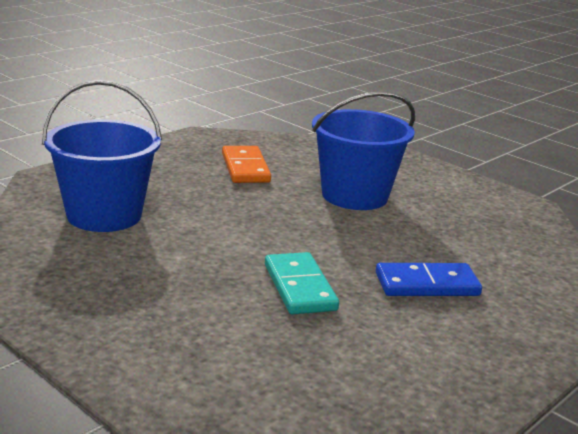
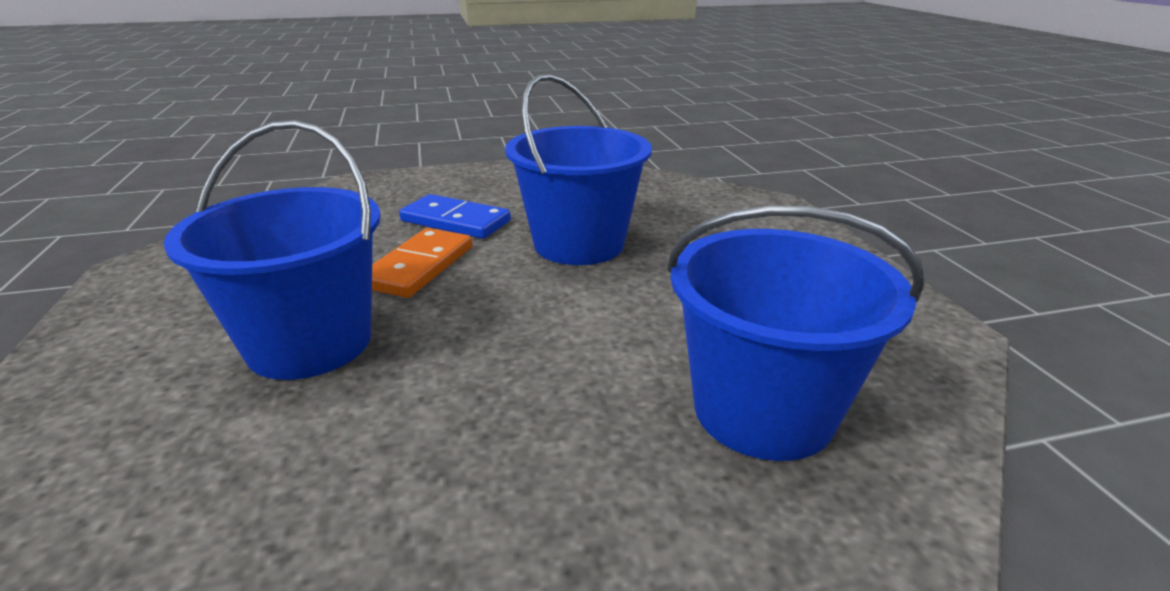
camera: 145 degrees left, 5 degrees up
(245, 168) = (372, 485): orange domino -> orange domino (419, 267)
(300, 287) = (579, 244): turquoise domino -> blue bucket

